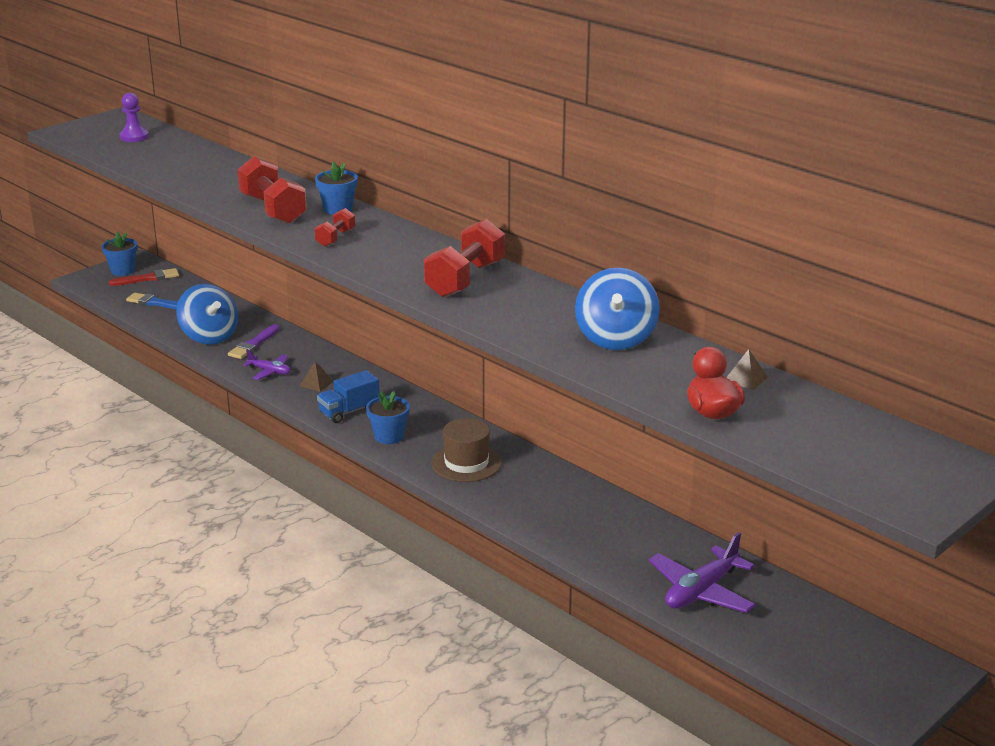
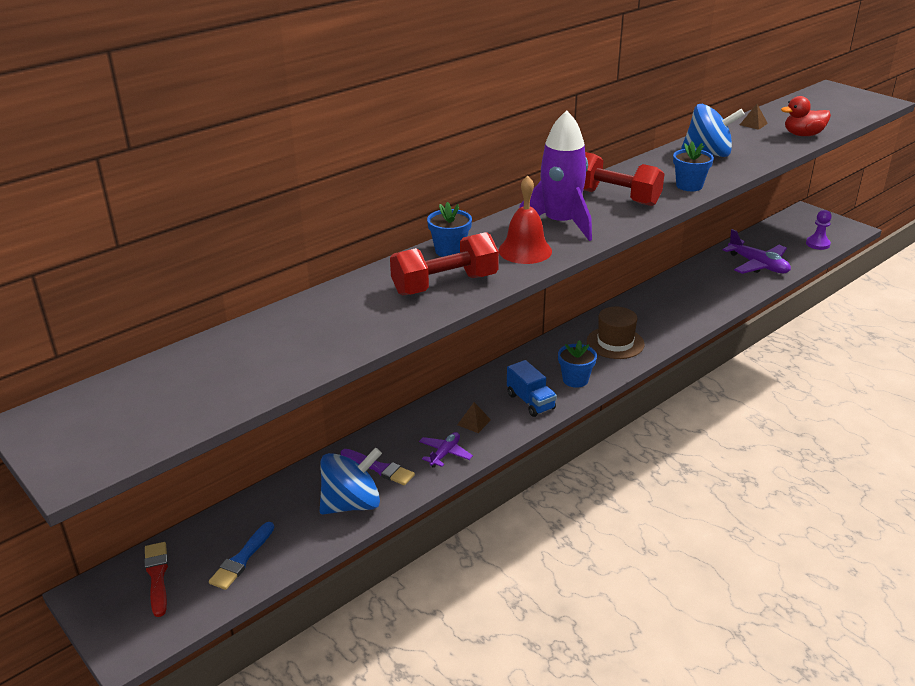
camera: 85 degrees left, 5 degrees up
(122, 270) = (116, 606): blue flower pot -> blue flower pot (689, 186)
(134, 137) = (142, 398): purple pawn -> purple pawn (817, 244)
(335, 238) = (525, 250): red dumbbell -> red bell
(395, 253) = (560, 224): none -> purple rocket

